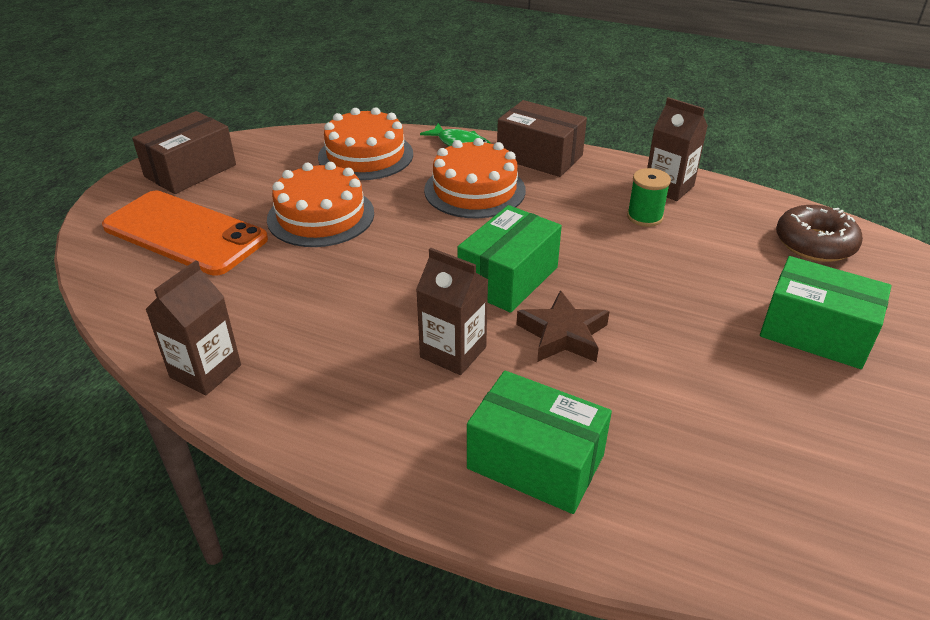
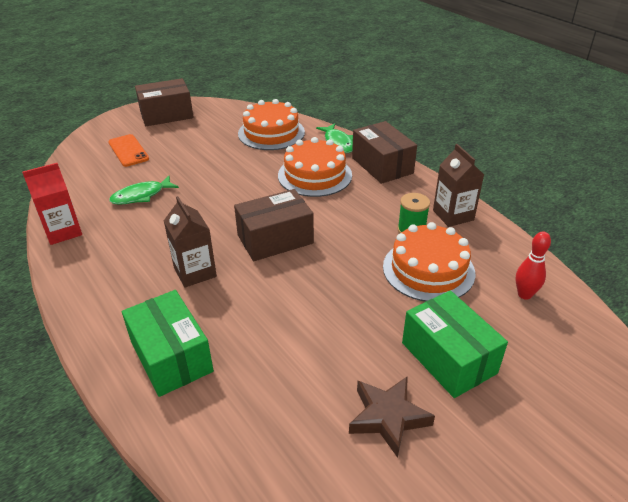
camera: 30 degrees right, 0 degrees up
(185, 233) = (128, 151): orange phone -> orange phone, size x0.54
(205, 371) = (63, 232): brown carton -> red carton
(272, 285) = (141, 196): none -> green fish
(321, 216) = (207, 163): orange cake -> orange cake (428, 269)
(508, 278) = (275, 239): green box -> brown box
(563, 334) = (270, 287): brown star -> brown star (388, 417)
(814, 244) = (524, 294): brown donut -> red bowling pin

